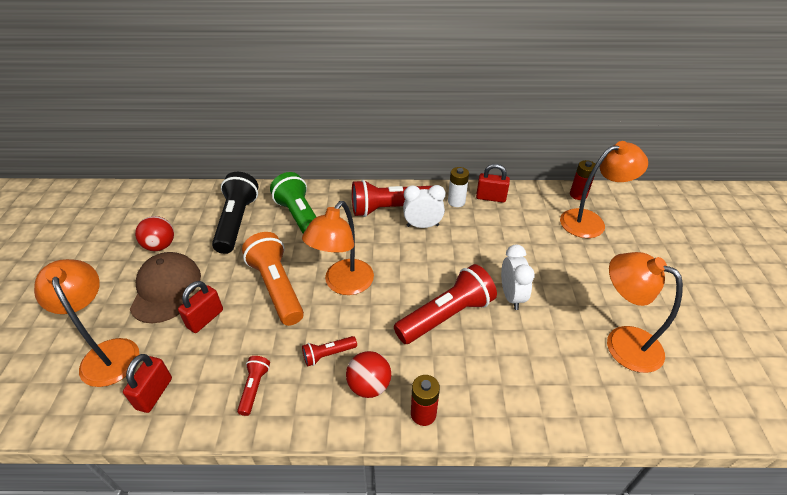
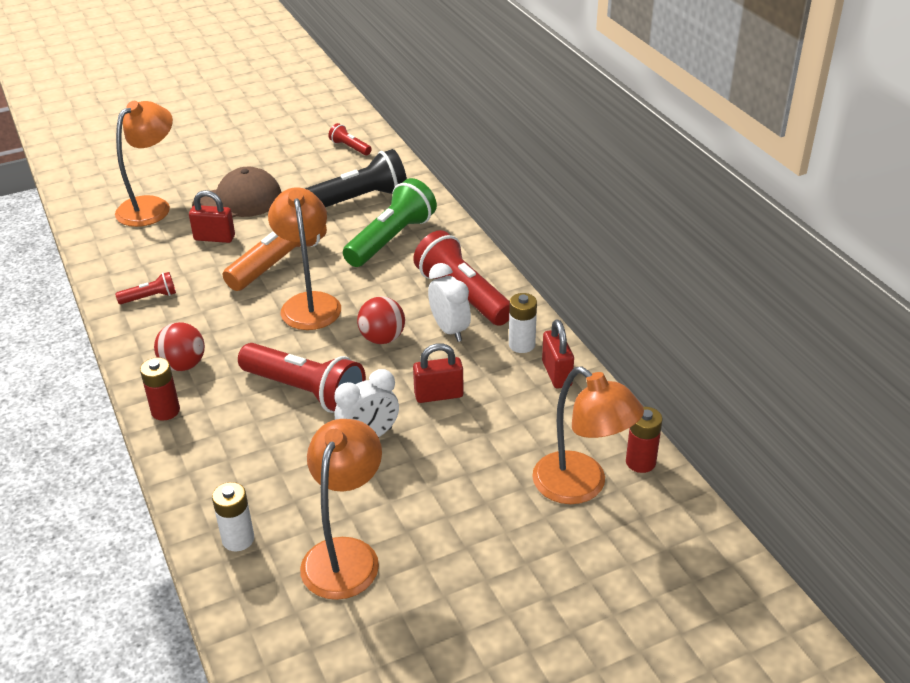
camera: 65 degrees right, 5 degrees down
(154, 393) = (121, 248): red padlock -> red padlock (438, 395)
(160, 246) = (291, 172): red ball -> red ball (382, 338)
(328, 355) = (208, 326): red flashlight -> red flashlight (350, 147)
(343, 284) = (309, 303): orange lamp -> orange lamp turned 75 degrees clockwise
(593, 401) = (238, 539): none -> white battery

